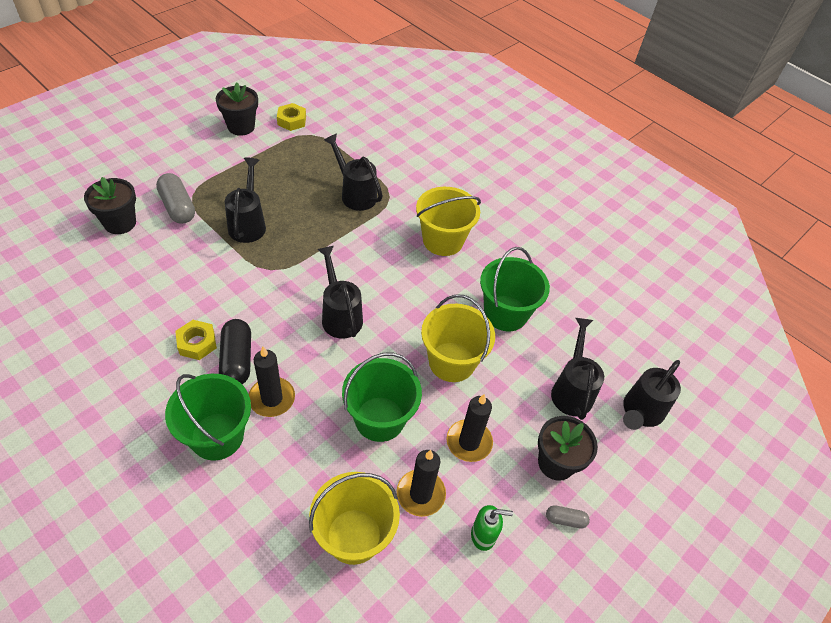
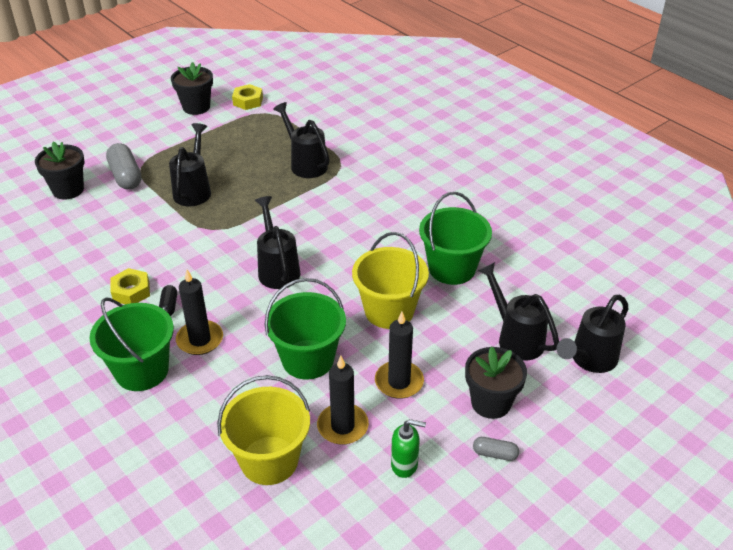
camera: 10 degrees right, 10 degrees down
(237, 360) = (169, 306): black capsule -> black capsule, size x0.52
(443, 240) = (392, 204): yellow bucket -> none
(572, 390) = (516, 338): black watering can -> black watering can turned 45 degrees counterclockwise

